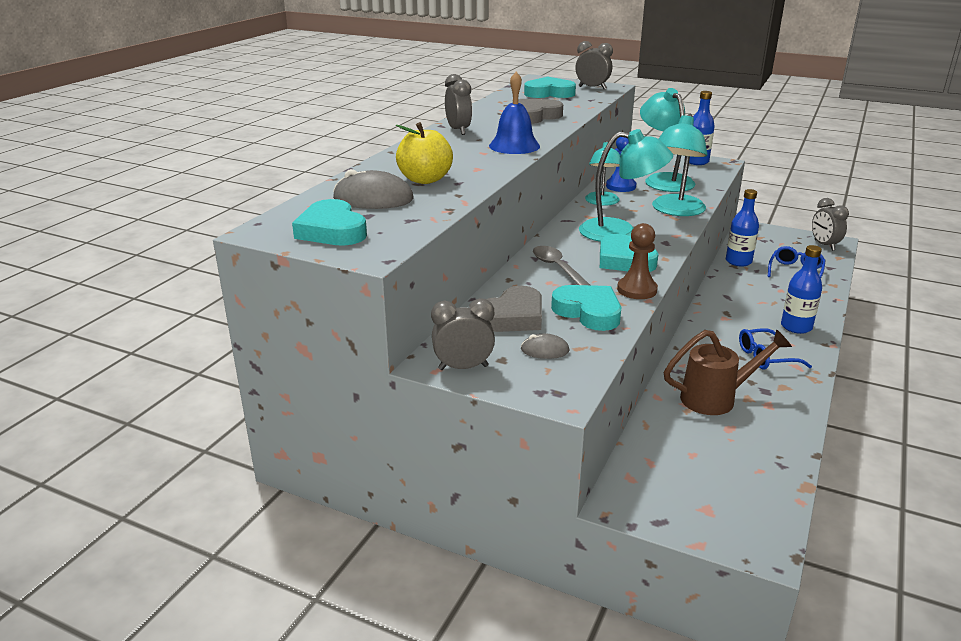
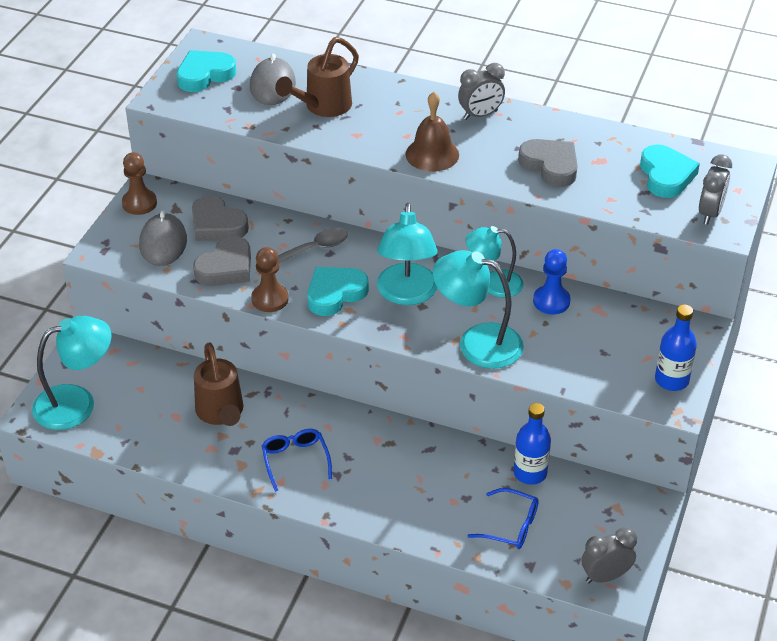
camera: 85 degrees right, 15 degrees up
(425, 179) = (322, 107): yellow apple -> brown watering can
(463, 367) = (139, 203): grey clock -> brown pawn
(514, 146) = (432, 154): blue bell -> brown bell
(545, 350) = (163, 243): grey mouse -> grey mouse, size x1.84
(588, 312) = (226, 267): turquoise heart -> grey heart
(664, 180) = (585, 341): turquoise lamp -> turquoise lamp (77, 403)
(796, 327) = (362, 497): blue bottle -> none

